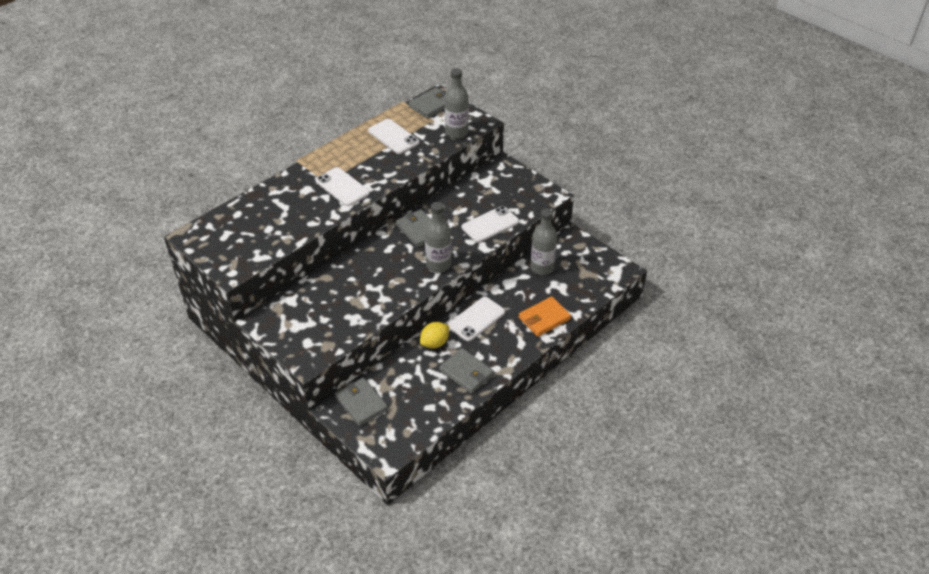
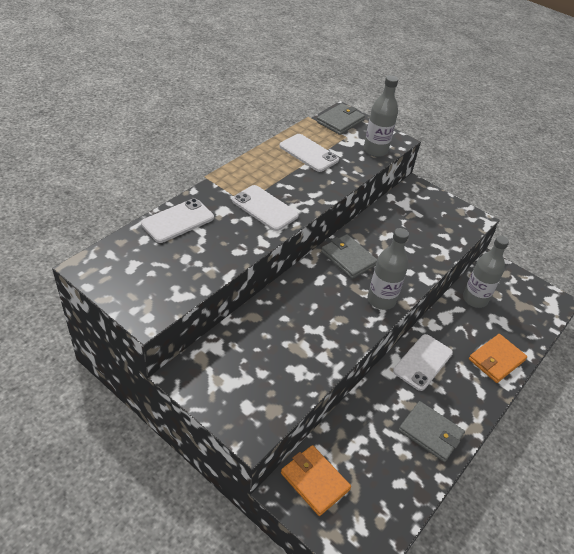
camera: 10 degrees left, 0 degrees up
(361, 403) = (314, 481): grey wallet -> orange wallet
(435, 343) = (384, 394): yellow lemon -> none
(490, 224) = (424, 252): white phone -> white phone (177, 221)

